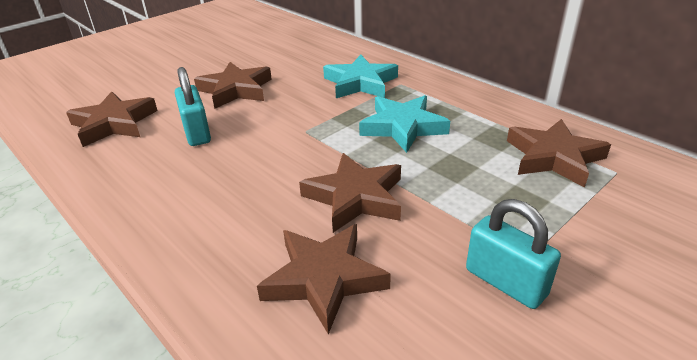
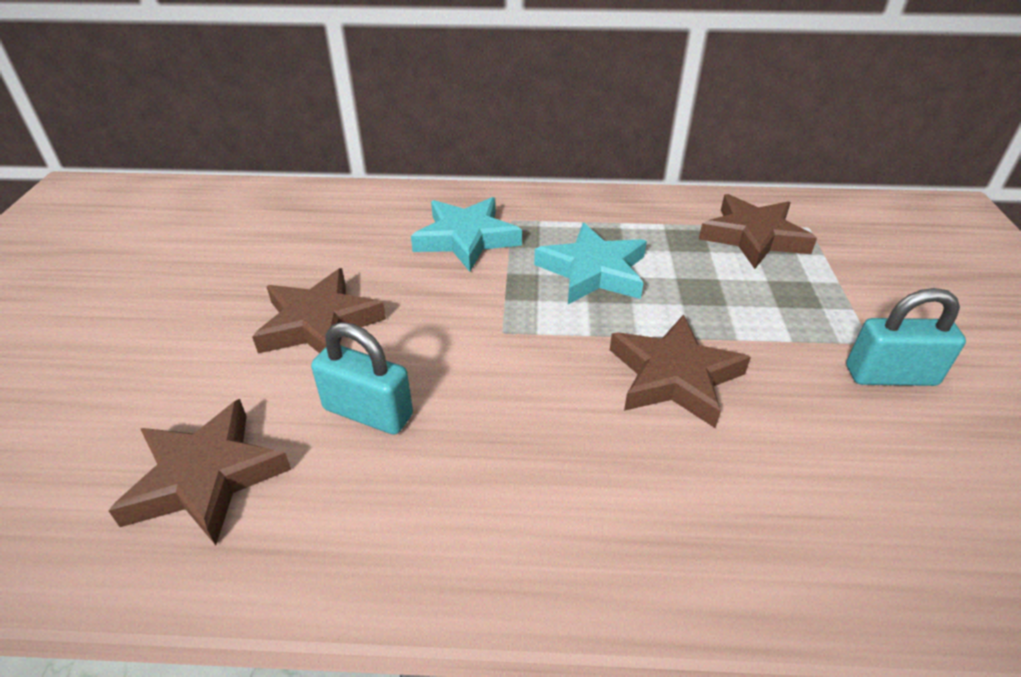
camera: 45 degrees left, 5 degrees up
(324, 279) = (783, 480): brown star -> none

